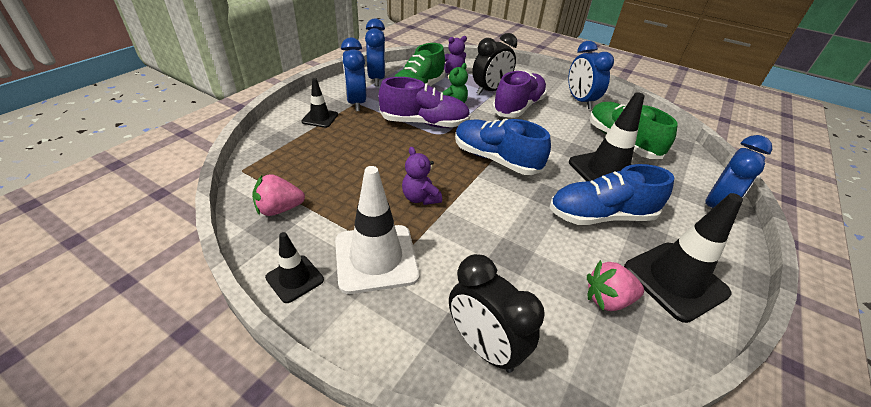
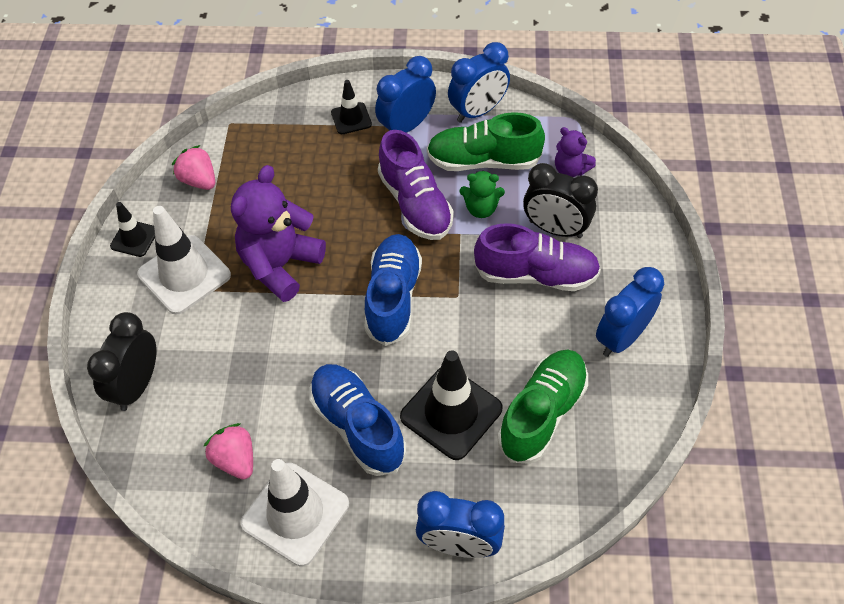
camera: 65 degrees right, 15 degrees up
(420, 198) = (280, 265): purple teddy bear -> purple teddy bear, size x1.94
(675, 280) = (295, 514): black traffic cone -> white traffic cone

